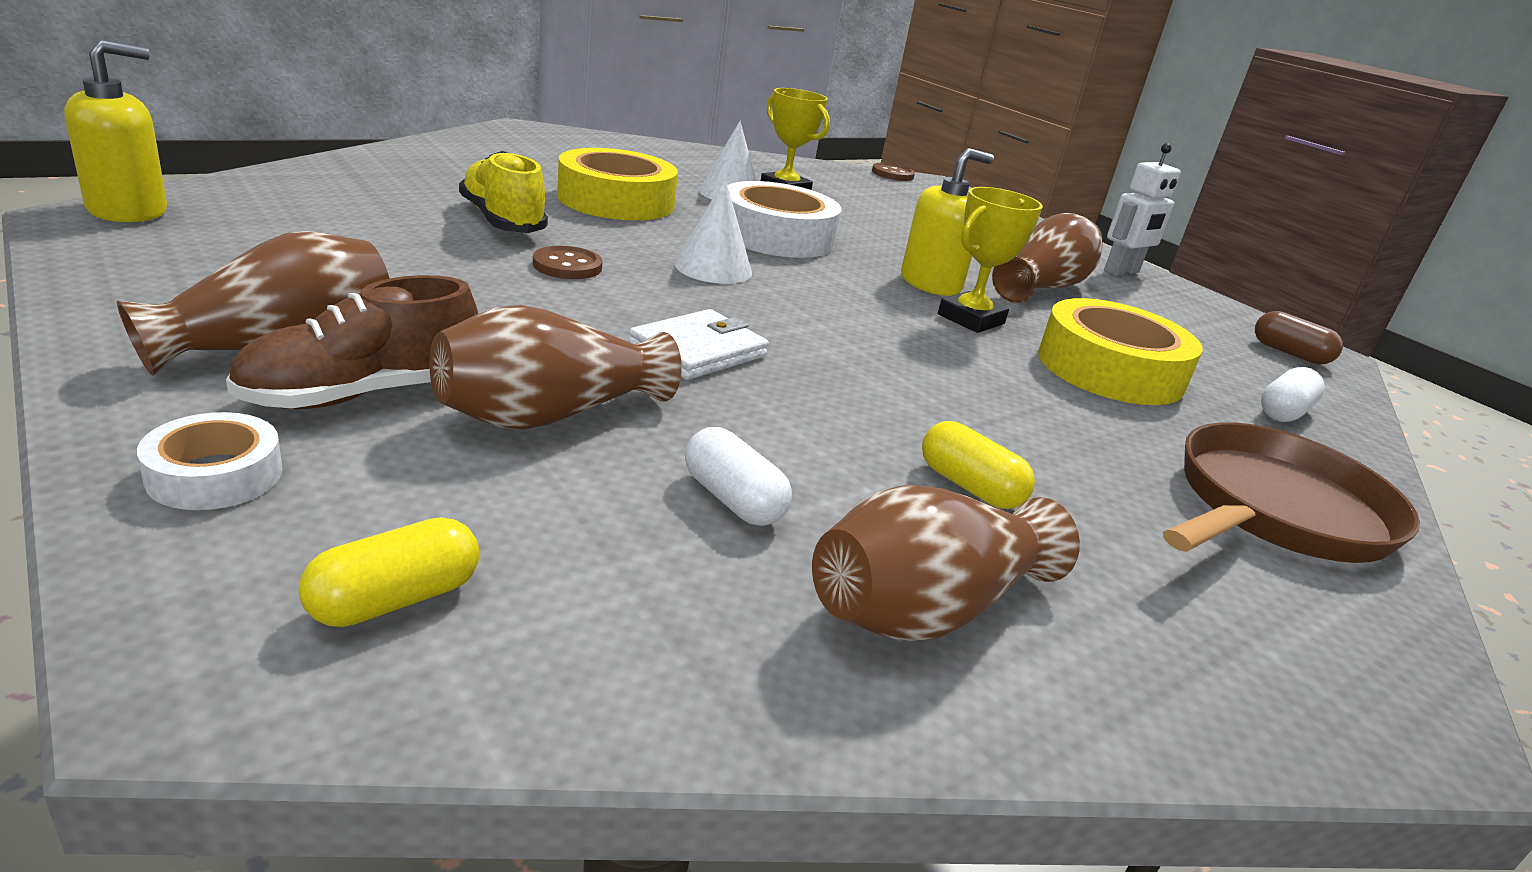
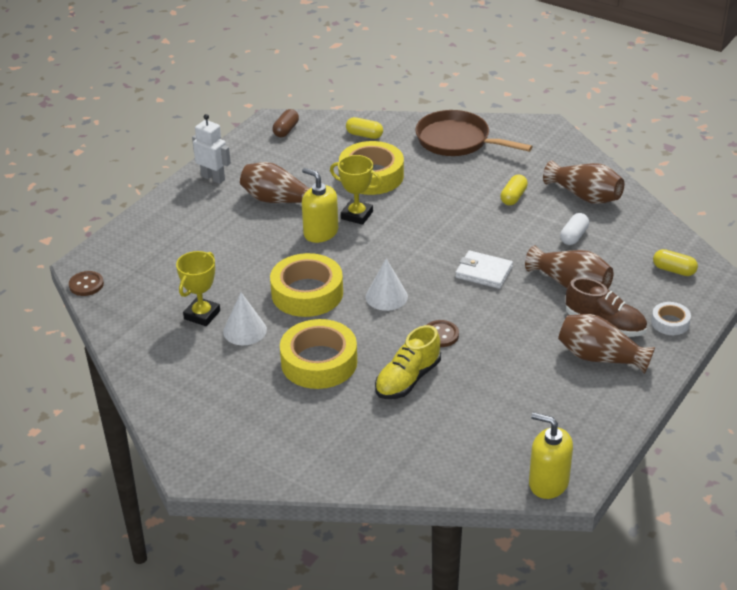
camera: 105 degrees left, 10 degrees up
(776, 236) = (307, 293): white tape -> yellow tape
(1284, 412) = (364, 135): white capsule -> yellow capsule

